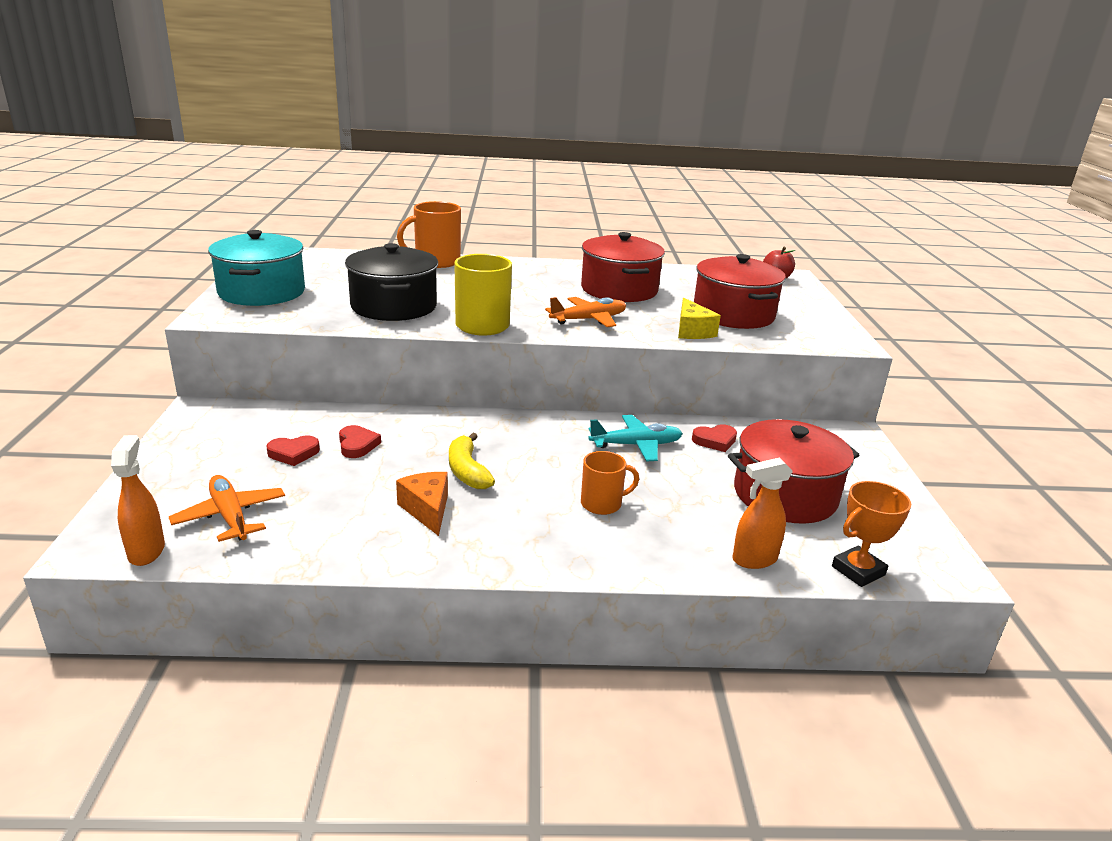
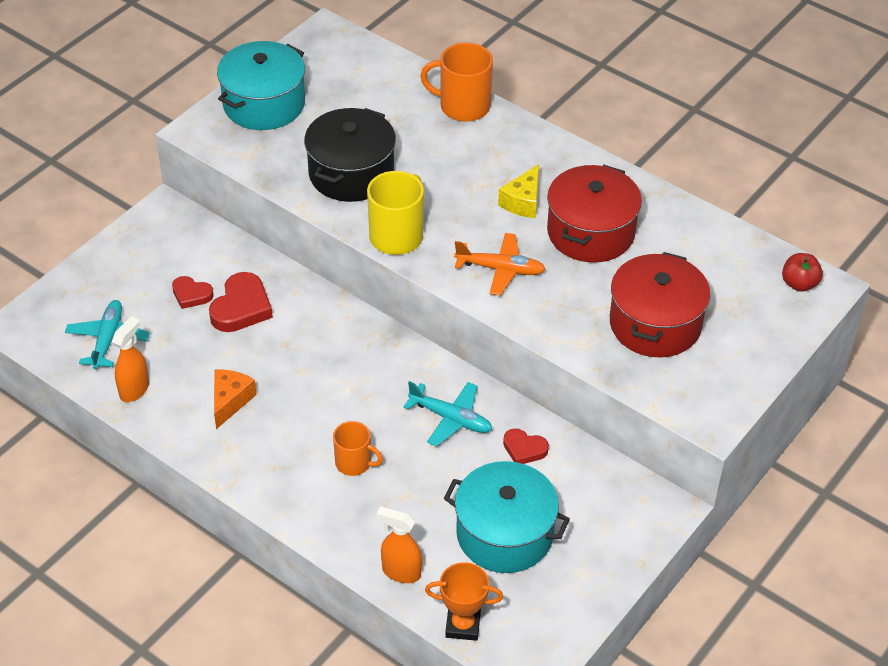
camera: 40 degrees right, 20 degrees up
(146, 551) = (43, 346): orange spray bottle -> orange spray bottle (134, 389)
(230, 516) = (108, 339): orange plane -> turquoise plane
(357, 445) = (241, 307): red heart -> red heart, size x1.66
(467, 471) = (292, 377): yellow banana -> none
(692, 331) = (577, 330): yellow cheese -> yellow cheese (523, 202)
(785, 495) = (504, 534): red pot -> turquoise pot

